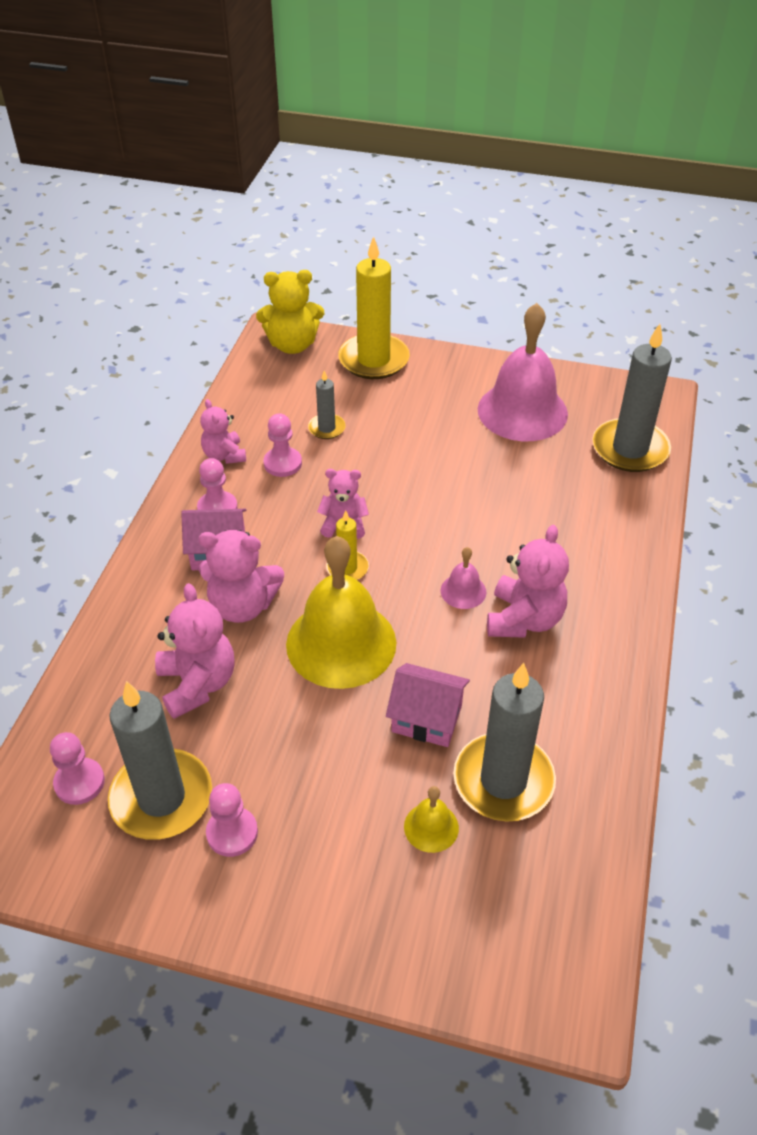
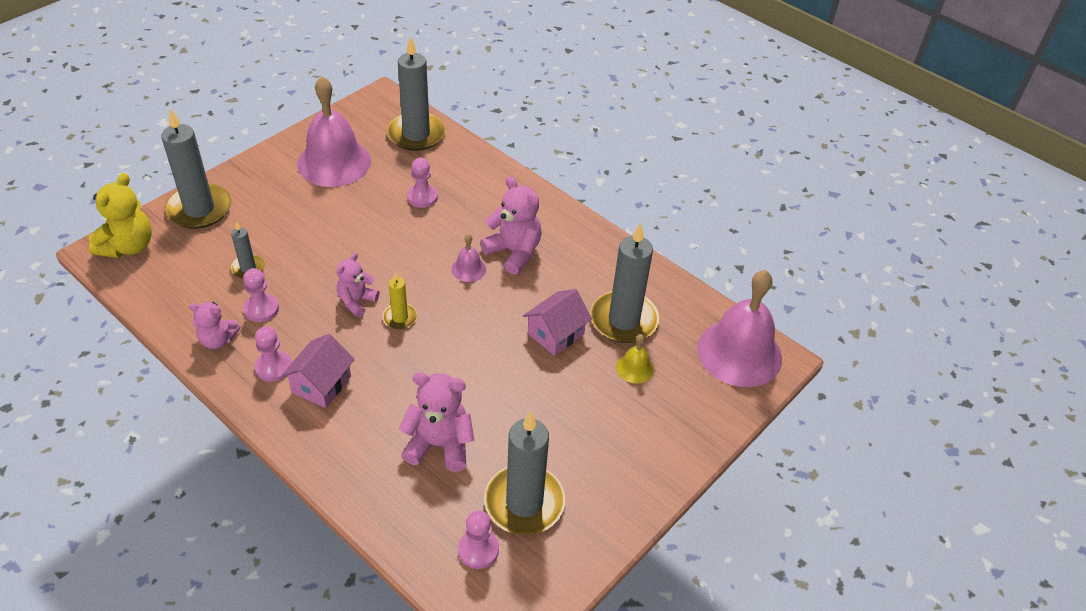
camera: 65 degrees left, 0 degrees up
(232, 833) = (577, 472): pink pawn -> pink pawn (422, 197)
(242, 605) = (386, 390): pink teddy bear -> none
(341, 643) = (464, 350): yellow bell -> none
(373, 360) = (199, 209): yellow candle -> grey candle
(549, 949) = (739, 353): none -> pink bell

